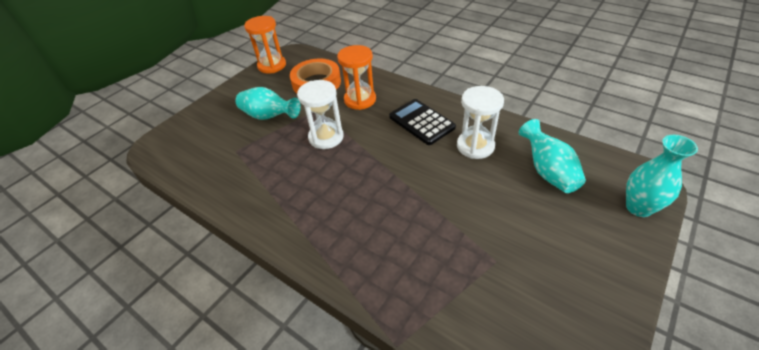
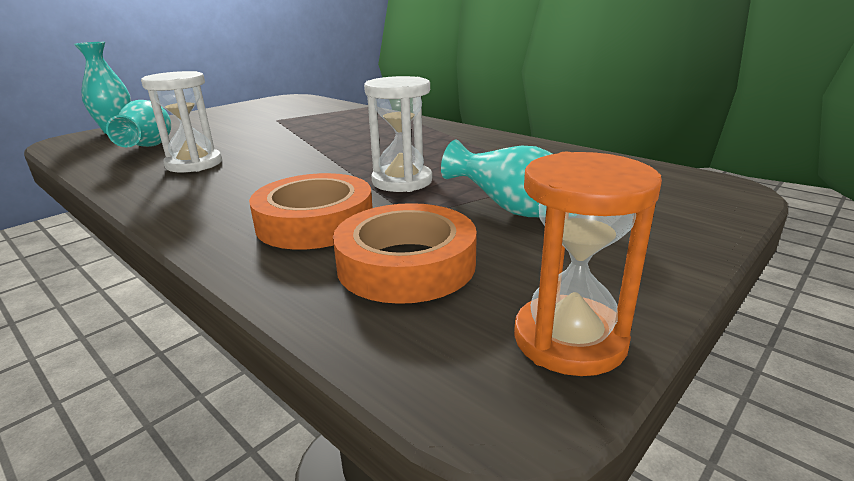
camera: 175 degrees left, 20 degrees down
(360, 100) = (315, 222): orange hourglass -> orange tape
(421, 122) = (233, 187): black calculator -> none

